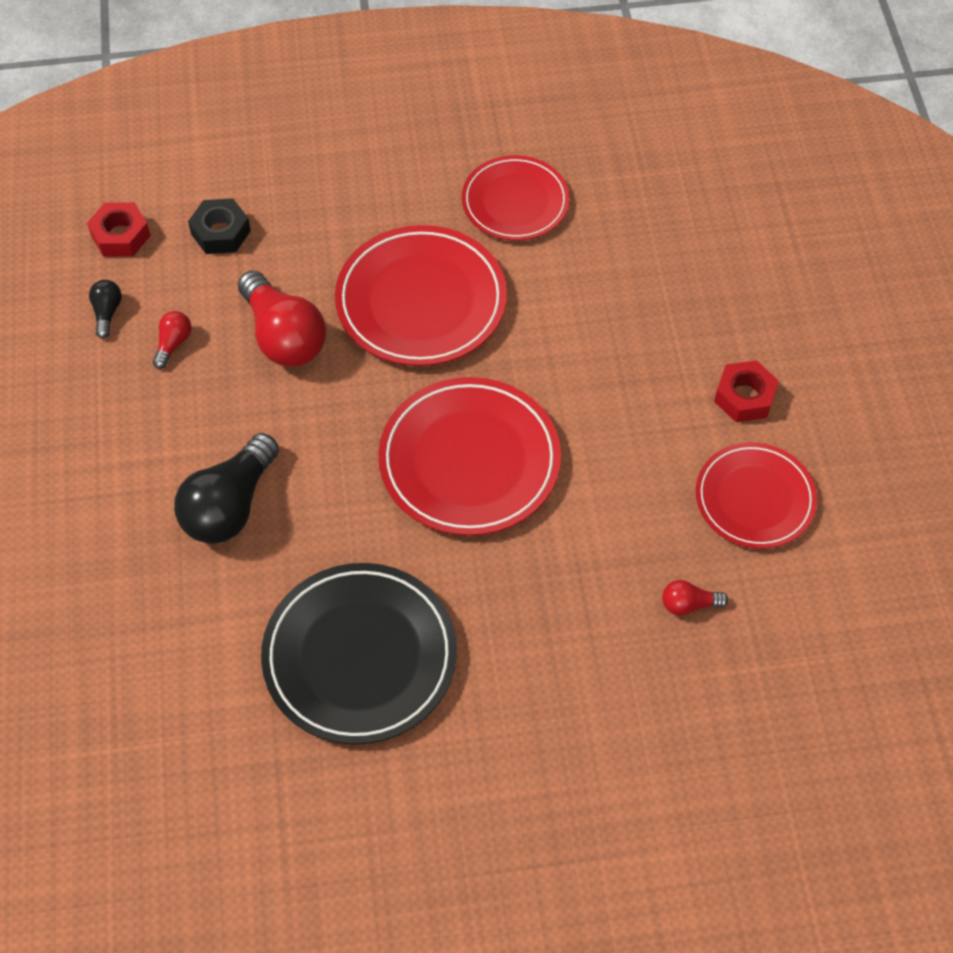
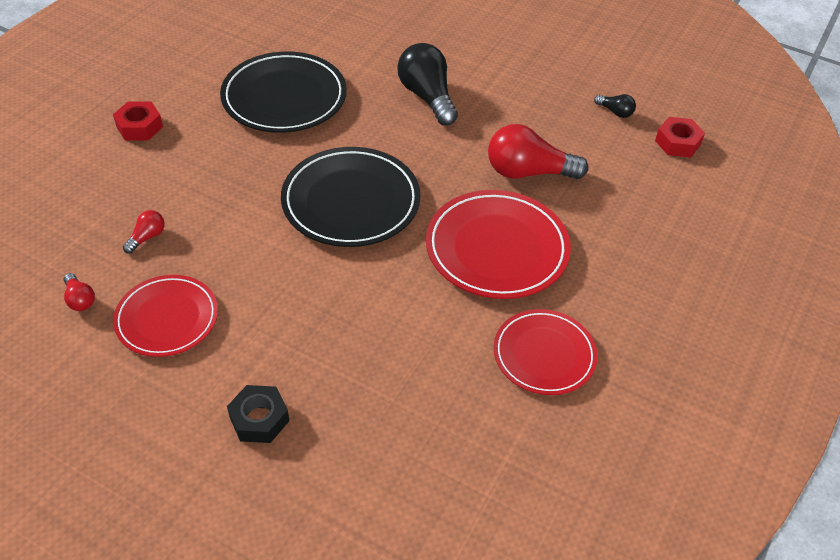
camera: 125 degrees right, 10 degrees down
(173, 344) = (566, 126): red light bulb -> red light bulb (80, 299)
(220, 232) = (644, 186): black nut -> black nut (259, 419)
(469, 461) = (351, 201): red plate -> black plate
(744, 397) = (241, 371): red nut -> red nut (139, 127)

